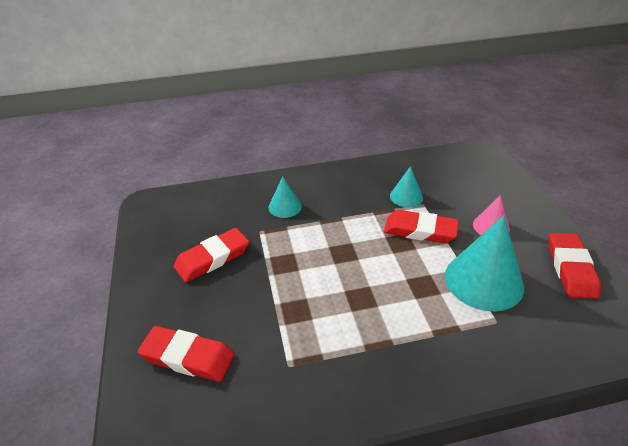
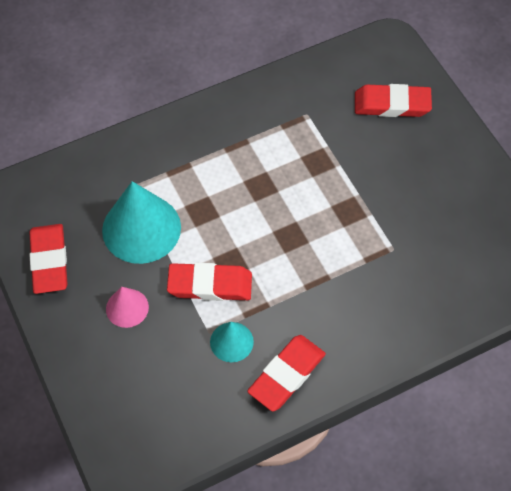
camera: 165 degrees right, 20 degrees up
(212, 258) = (426, 202): red eraser -> red eraser (286, 375)
(285, 206) = (380, 293): turquoise cone -> none

